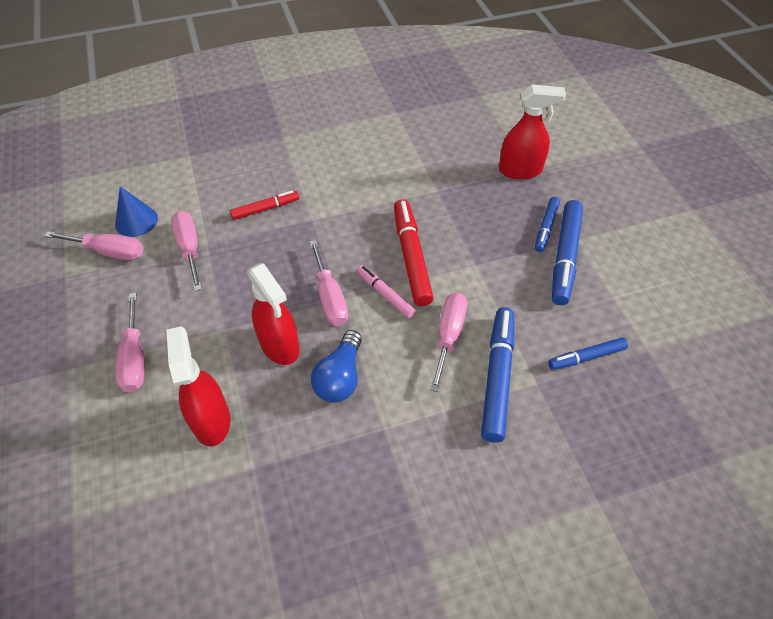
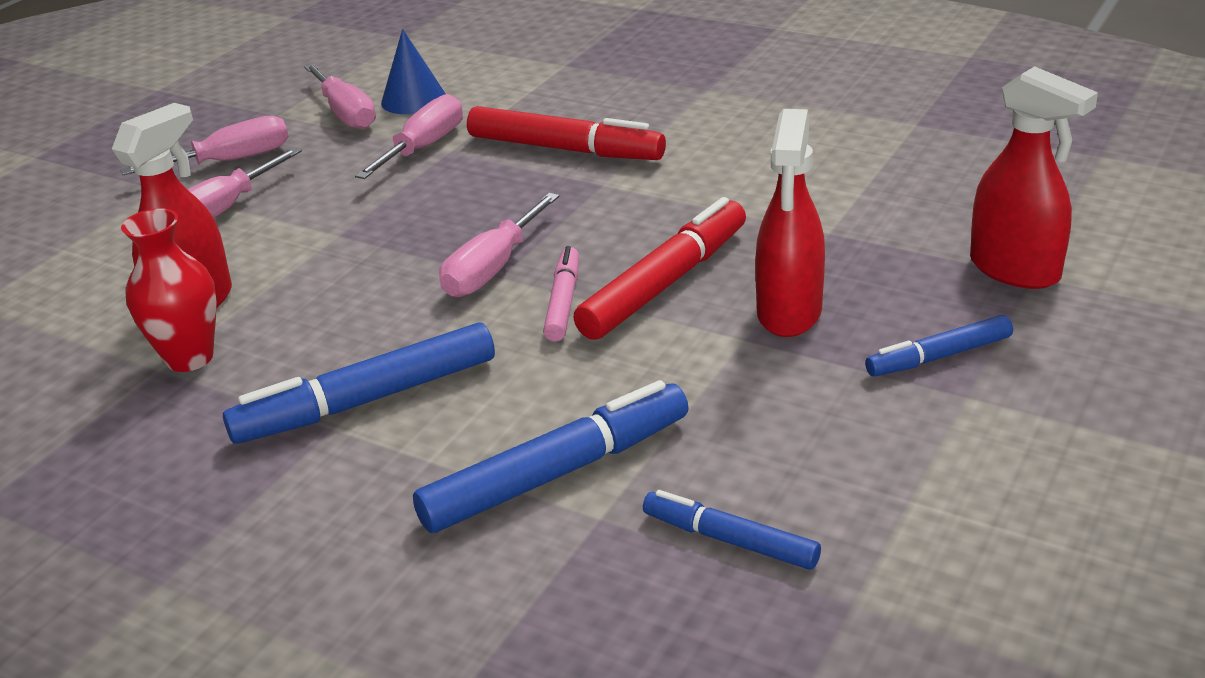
camera: 50 degrees right, 20 degrees down
(259, 450) = (189, 358): none -> red vase
(265, 209) = (565, 149): red marker -> red marker, size x1.72
(279, 346) = (363, 281): red spray bottle -> red spray bottle (789, 313)
(340, 377) = (373, 348): blue light bulb -> none
(448, 336) = (570, 390): pink screwdriver -> pink screwdriver (231, 161)
(565, 257) = (909, 407): blue marker -> blue marker (367, 400)

